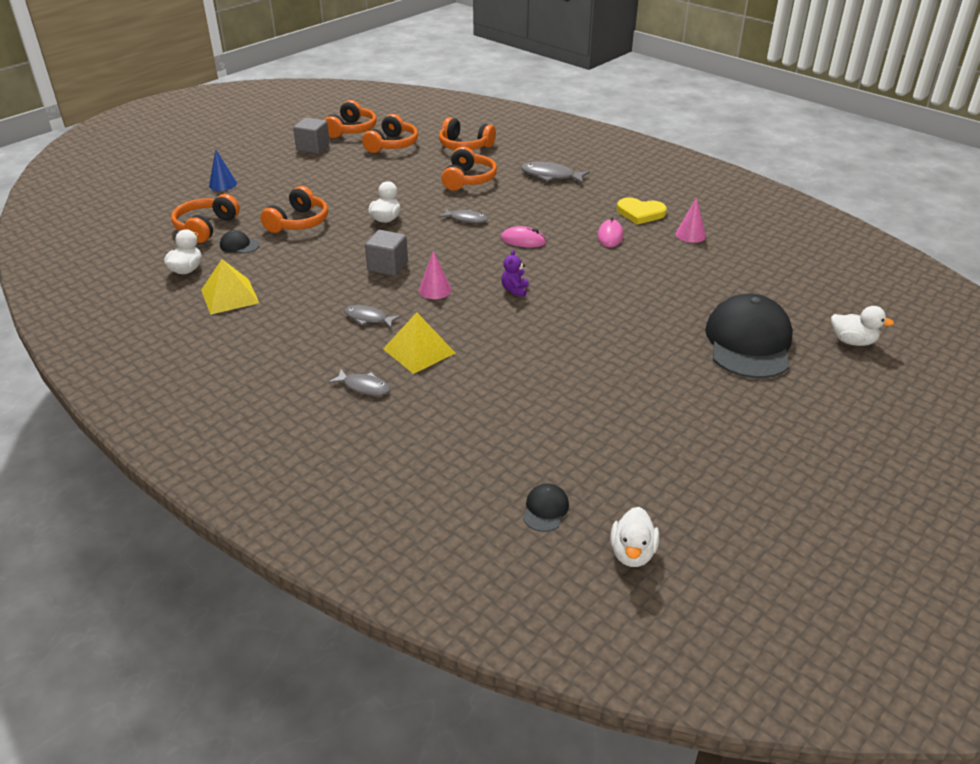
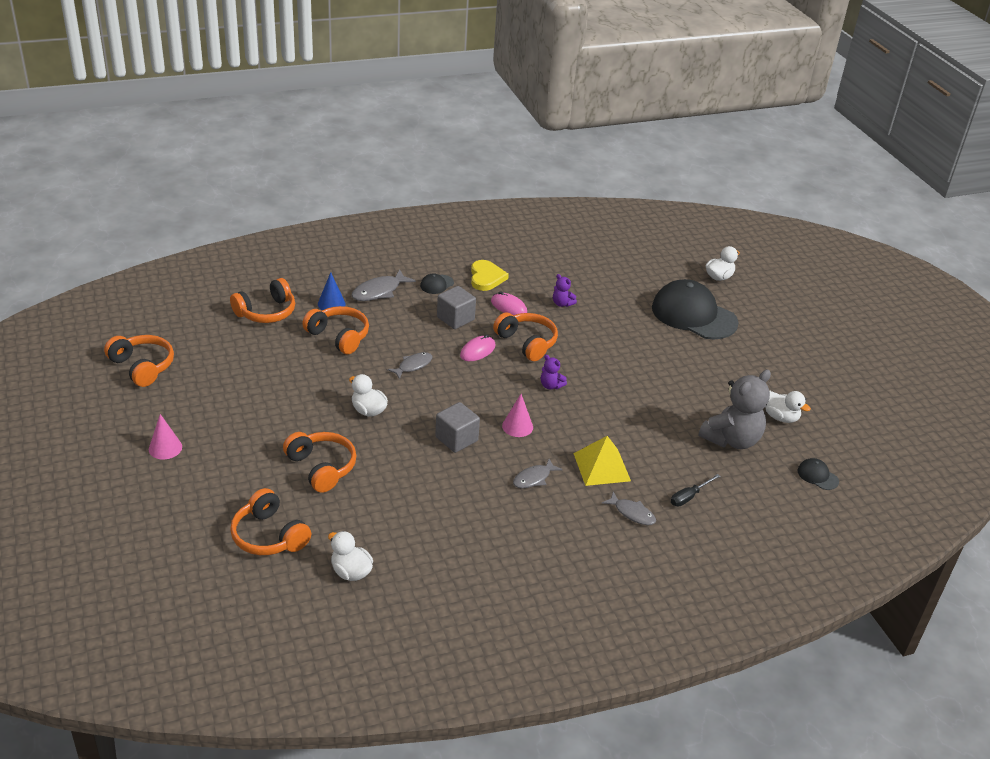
camera: 65 degrees left, 0 degrees up
(222, 184) = (176, 497): blue cone -> blue cone (331, 304)
(230, 296) = (429, 554): yellow pyramid -> none
(239, 245) = (332, 521): black cap -> black cap (436, 284)
(313, 147) = (155, 406): grey cube -> grey cube (455, 318)
(364, 387) = (632, 513): grey fish -> grey fish turned 75 degrees clockwise
(392, 145) = (212, 353): orange headphones -> orange headphones (527, 343)
(420, 417) = (689, 497): none -> black screwdriver
(547, 424) = (732, 440): none -> grey teddy bear
(632, 553) = (871, 457): white duck -> white duck (780, 417)
(640, 213) = (486, 278): yellow heart -> yellow heart turned 45 degrees counterclockwise
(654, 260) = (562, 304): none -> purple teddy bear
(690, 235) = (539, 271): pink cone -> pink cone (165, 448)

